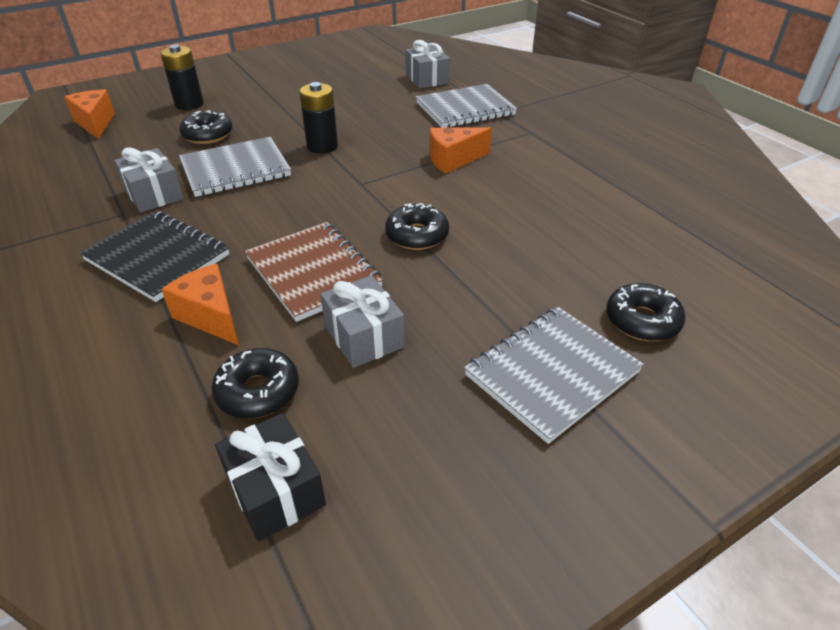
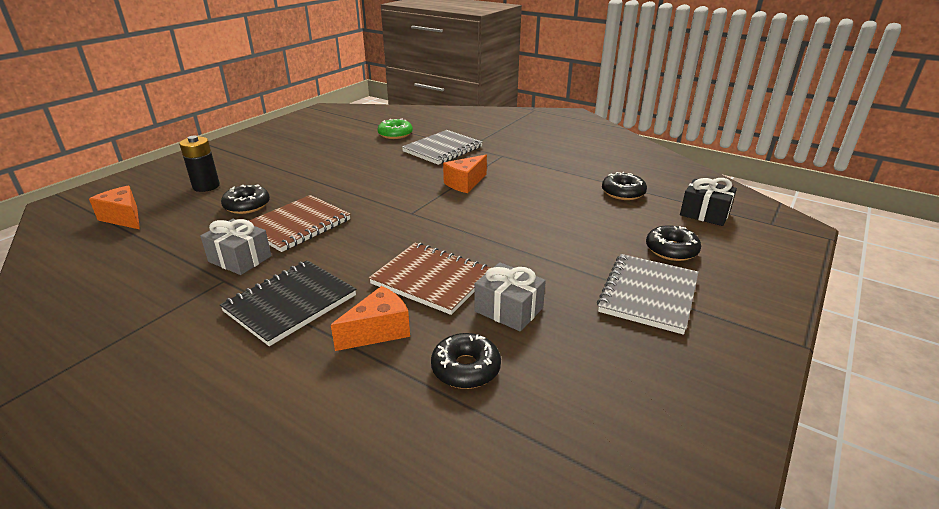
camera: 25 degrees left, 10 degrees down
(157, 258) = (290, 303): black notebook -> black notebook turned 60 degrees counterclockwise
(210, 316) = (378, 331): orange cheese -> orange cheese turned 120 degrees clockwise
(235, 169) = (297, 225): grey notebook -> brown notebook
(275, 490) = (540, 425): black gift -> black gift (704, 213)
(322, 146) = (356, 194): black battery -> none
(417, 235) = (485, 236): black donut -> black donut (623, 193)
(427, 79) = (395, 134): grey gift -> green donut

